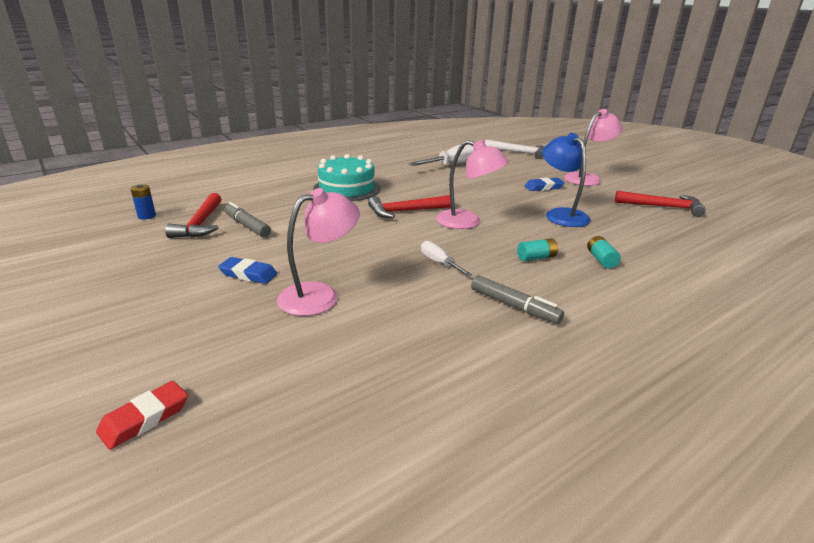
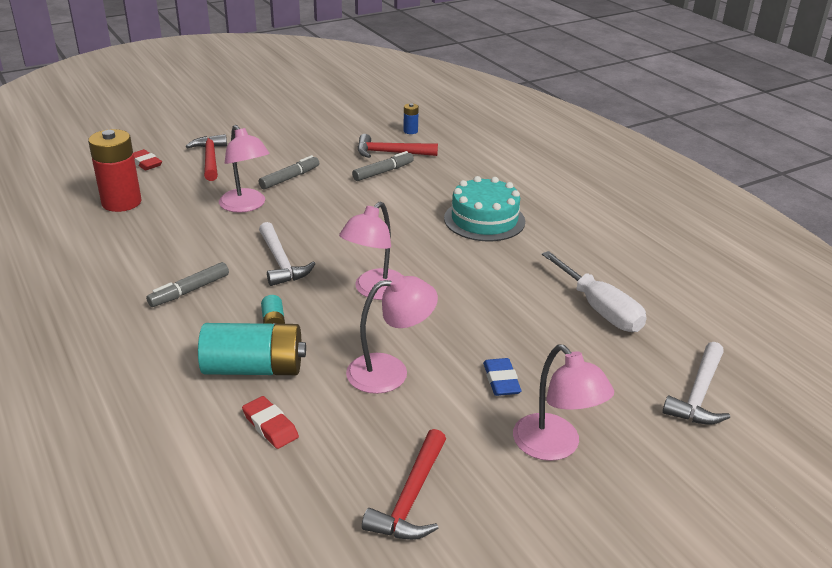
camera: 95 degrees right, 5 degrees up
(248, 274) = (290, 178): blue eraser -> grey marker
(304, 411) = (121, 202): none -> red battery
(406, 211) = (411, 253): red hammer -> red hammer (210, 159)
(439, 263) = (281, 262): white screwdriver -> white hammer
(561, 214) = (390, 371): blue lamp -> pink lamp
(601, 260) = (254, 368): turquoise battery -> turquoise battery, size x2.25
(654, 248) = (270, 426): none -> red eraser

